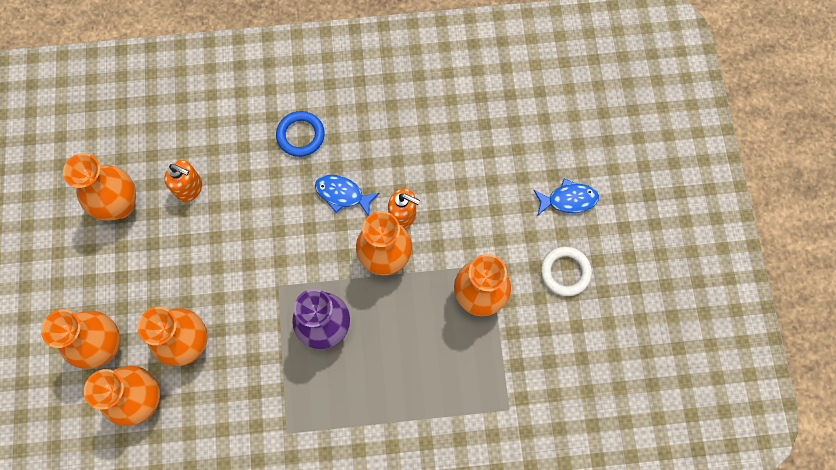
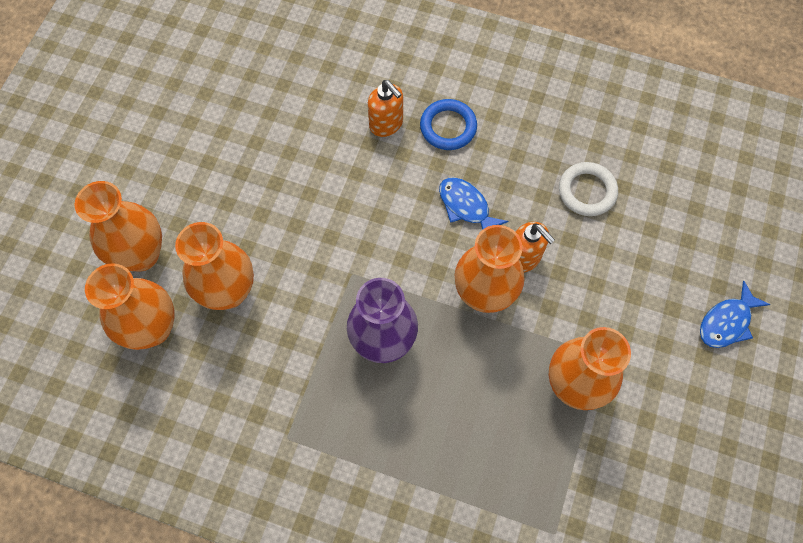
camera: 25 degrees right, 5 degrees down
(120, 205) = (228, 120): orange vase -> none
(189, 188) = (306, 133): orange soap dispenser -> orange soap dispenser (386, 124)
(565, 272) = (690, 403): white ring -> white ring (587, 191)
(568, 199) = (727, 322): blue fish -> blue fish turned 120 degrees clockwise

